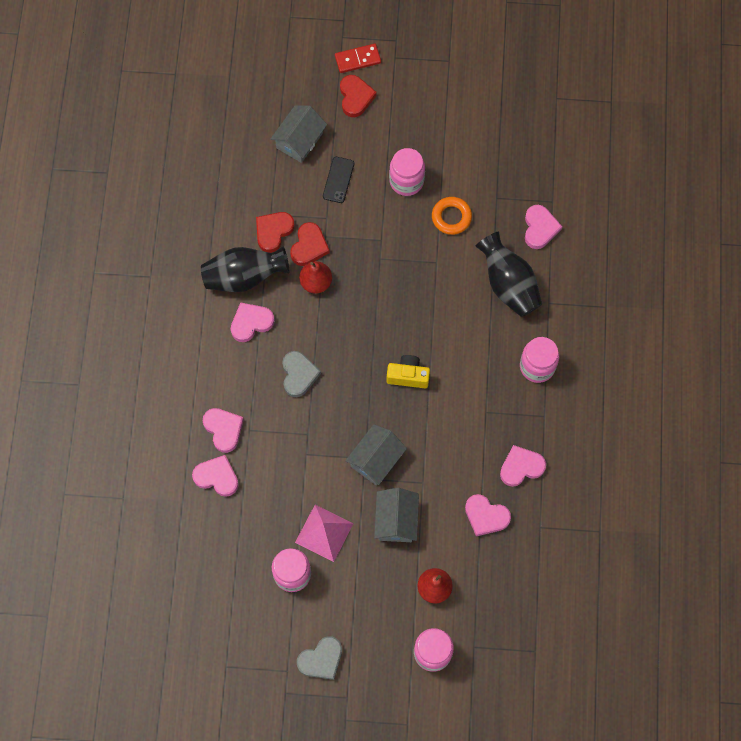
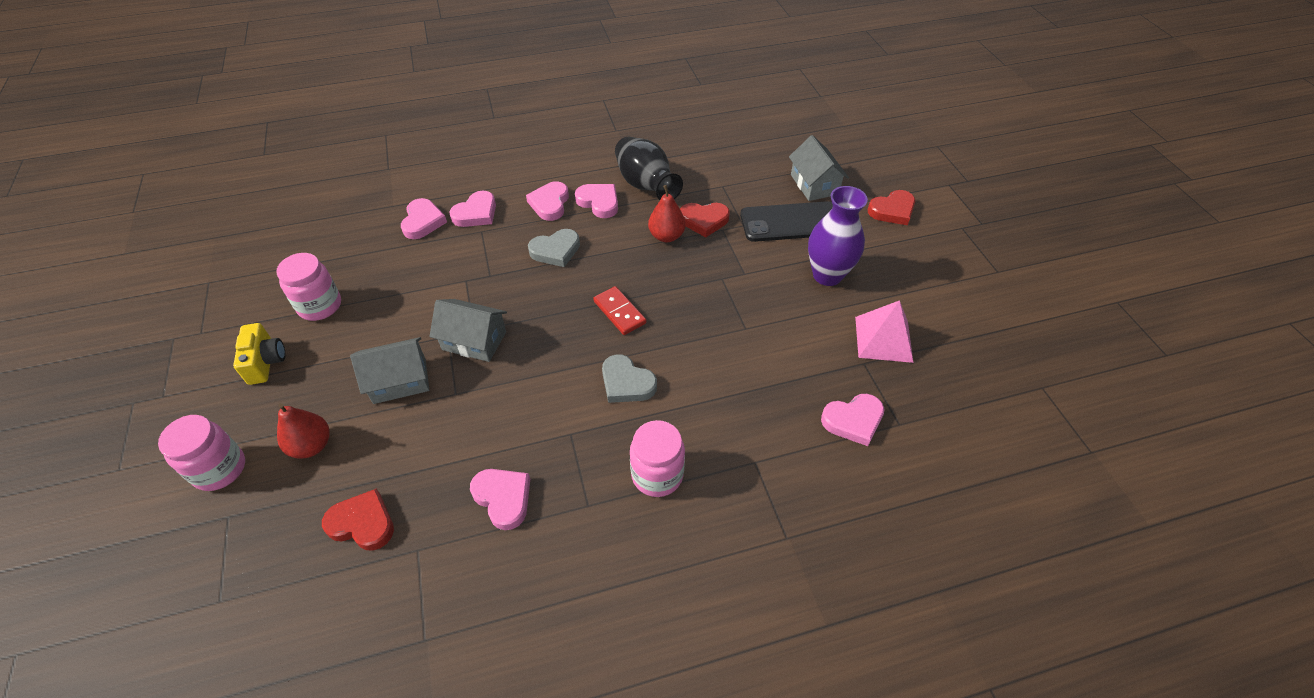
camera: 70 degrees right, 20 degrees down
(273, 232) = (705, 192): red heart -> red heart (363, 523)
(299, 140) = (814, 184): grey house -> grey house turned 60 degrees clockwise
(321, 659) = (213, 359): grey heart -> grey heart (626, 383)
(324, 533) = (373, 319): pink pyramid -> pink pyramid (883, 339)
(338, 180) = (791, 222): black phone -> black phone, size x1.82
(357, 59) = (934, 201): red domino -> red domino (619, 312)
(406, 181) = (827, 275): pink jar -> purple vase
(408, 376) = (590, 341): yellow camera -> yellow camera (266, 362)
(451, 217) = (810, 326): orange ring -> none
(486, 516) = (422, 476): pink heart -> pink heart (550, 204)
(508, 284) = (756, 408): black vase -> none

